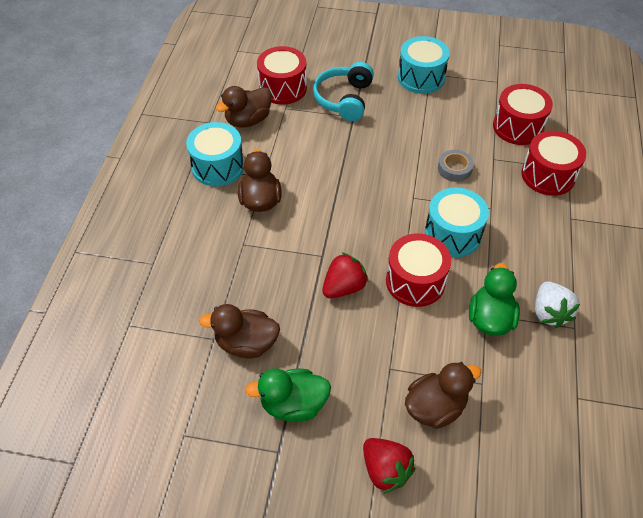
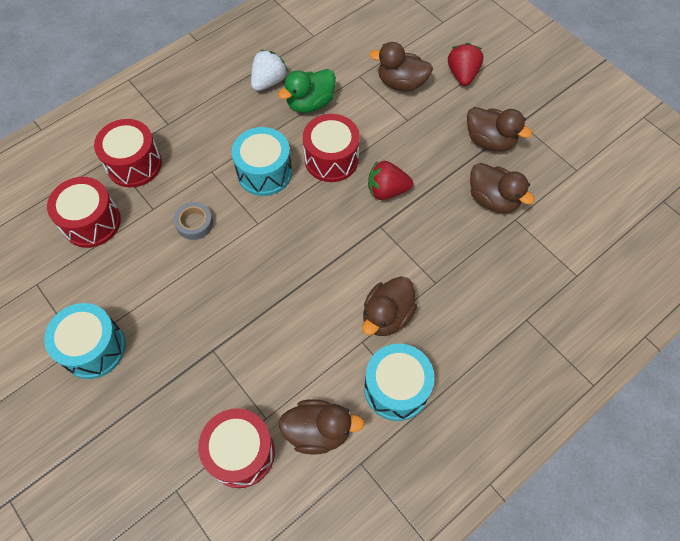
camera: 140 degrees left, 10 degrees up
(293, 404) = (490, 141): green duck -> brown duck
(344, 99) = (197, 381): turquoise headphones -> none

